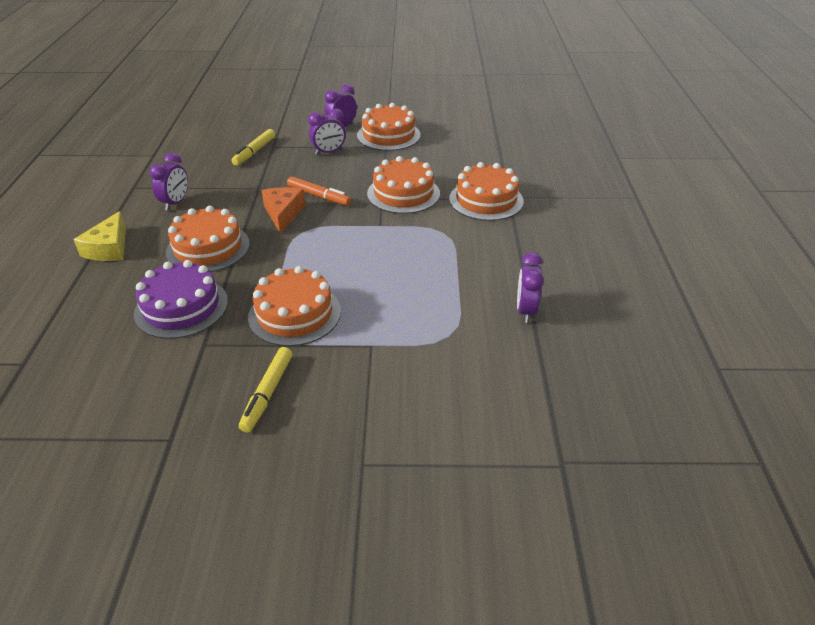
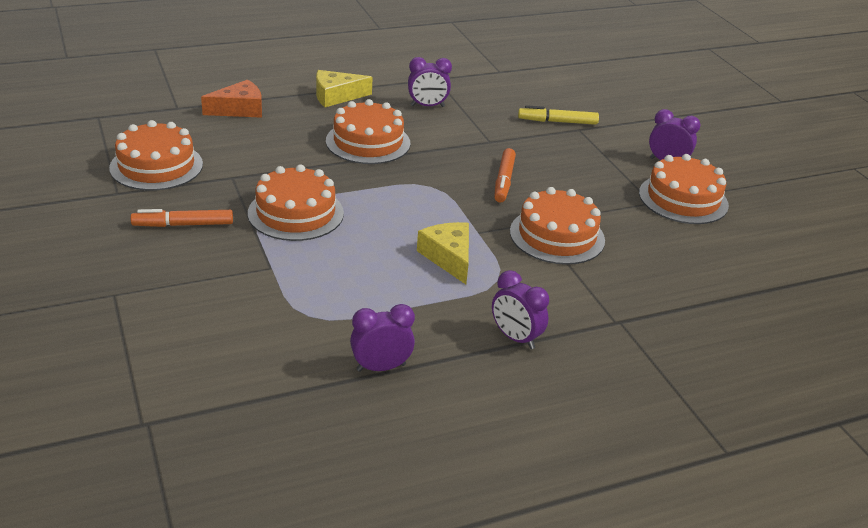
camera: 65 degrees right, 5 degrees down
(181, 307) = (275, 153): purple cake -> none
(267, 393) = (183, 225): yellow marker -> orange marker
(283, 213) = (454, 167): orange cheese -> orange cheese (239, 109)
(329, 152) = (601, 166): purple clock -> purple clock (515, 338)
(405, 247) = (448, 257): none -> yellow cheese
(486, 200) = (596, 303): orange cake -> orange cake (156, 166)

